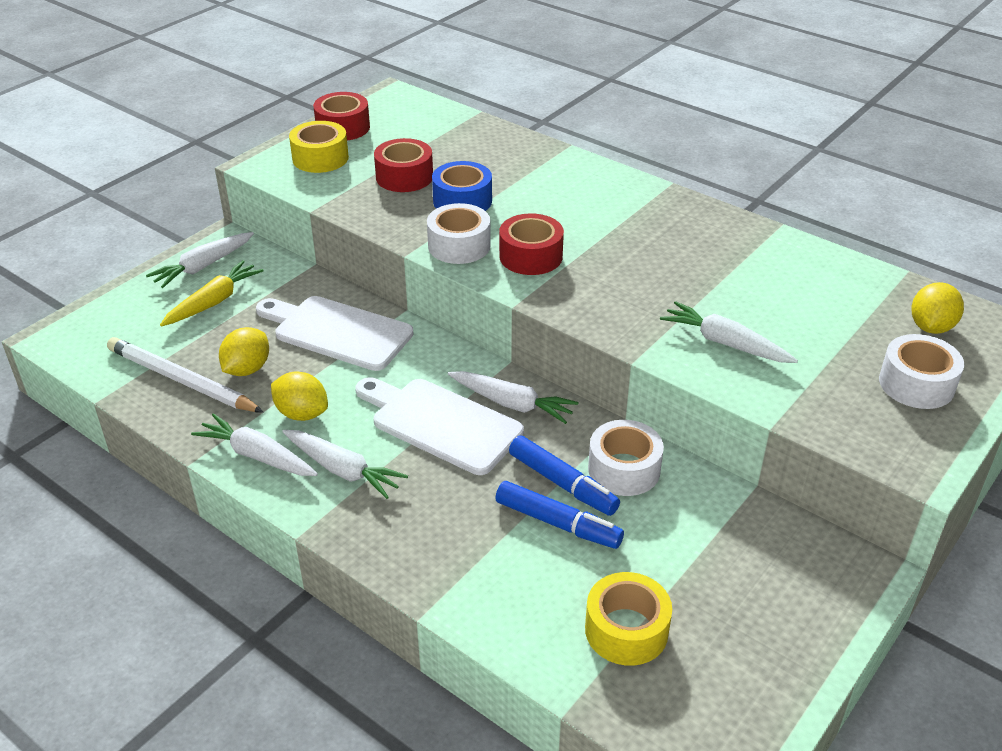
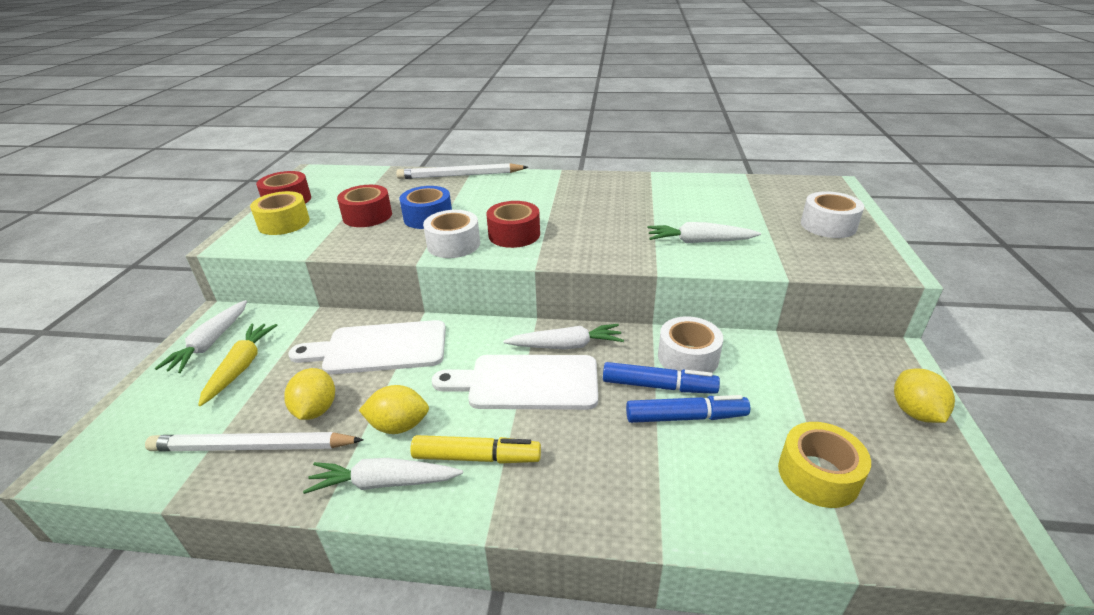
camera: 30 degrees left, 5 degrees down
(343, 470) = (477, 457): white carrot -> yellow marker
(545, 152) = (460, 175): none -> white pencil
(931, 327) = (794, 195): yellow lemon -> yellow lemon (915, 412)

